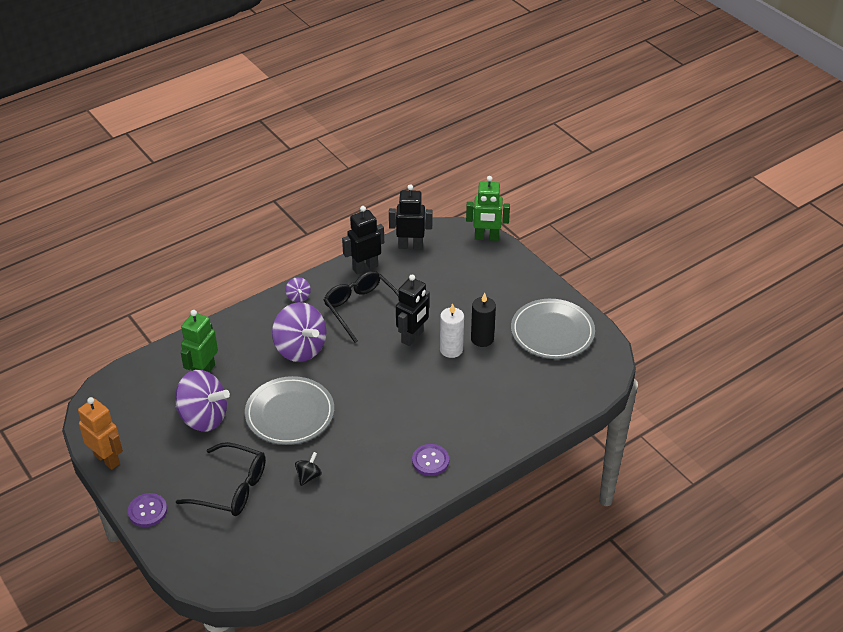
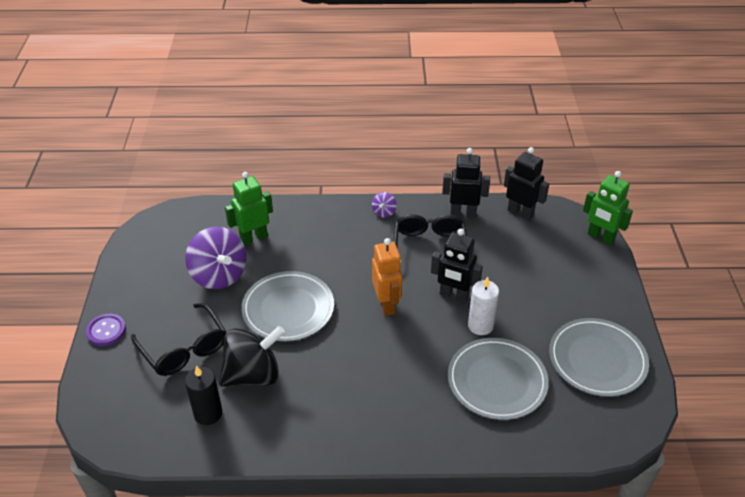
camera: 35 degrees right, 0 degrees up
(107, 459) = (120, 271): orange robot -> orange robot (386, 304)
(300, 349) = (347, 257): purple spinning top -> none
(308, 476) = (253, 375): black spinning top -> black spinning top, size x2.24
(412, 337) = (454, 295): black robot -> black robot turned 45 degrees clockwise
(430, 461) = (371, 423): purple button -> none
(482, 339) = (519, 330): black candle -> black candle (208, 413)
(495, 383) = (497, 381): none -> grey plate

